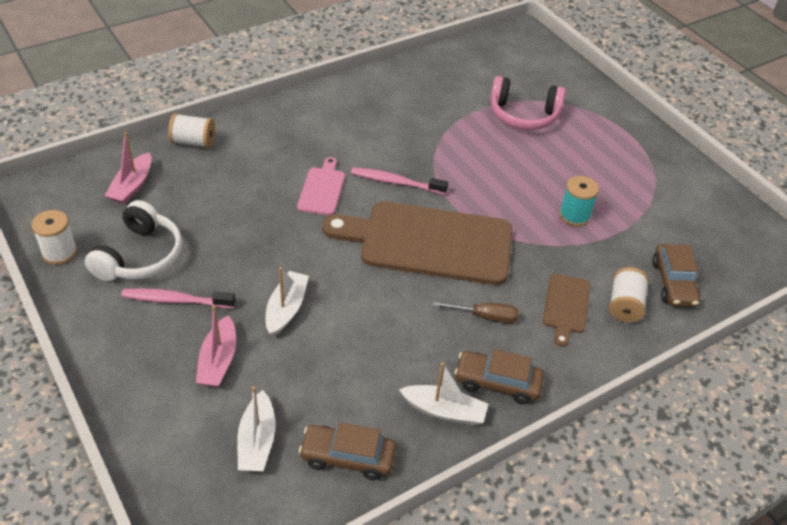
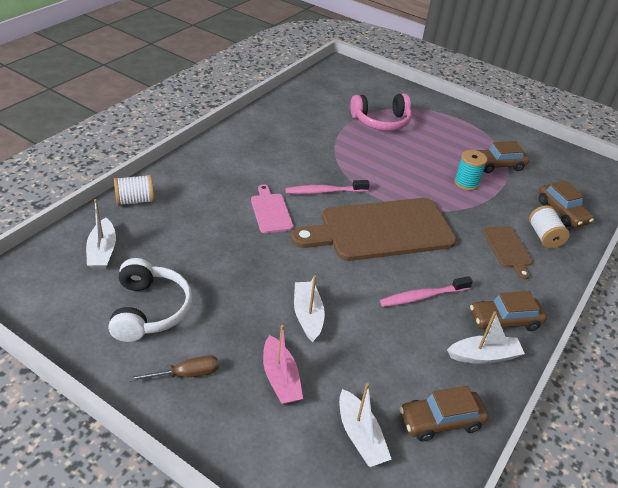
camera: 25 degrees left, 5 degrees down
(59, 252) = (68, 329): white spool -> none
(132, 186) = (102, 251): pink boat -> white boat
(176, 300) = (208, 338): pink toothbrush -> pink toothbrush (423, 296)
(485, 316) = (460, 273): brown screwdriver -> brown screwdriver (186, 374)
(633, 204) = (497, 165): none -> brown car

